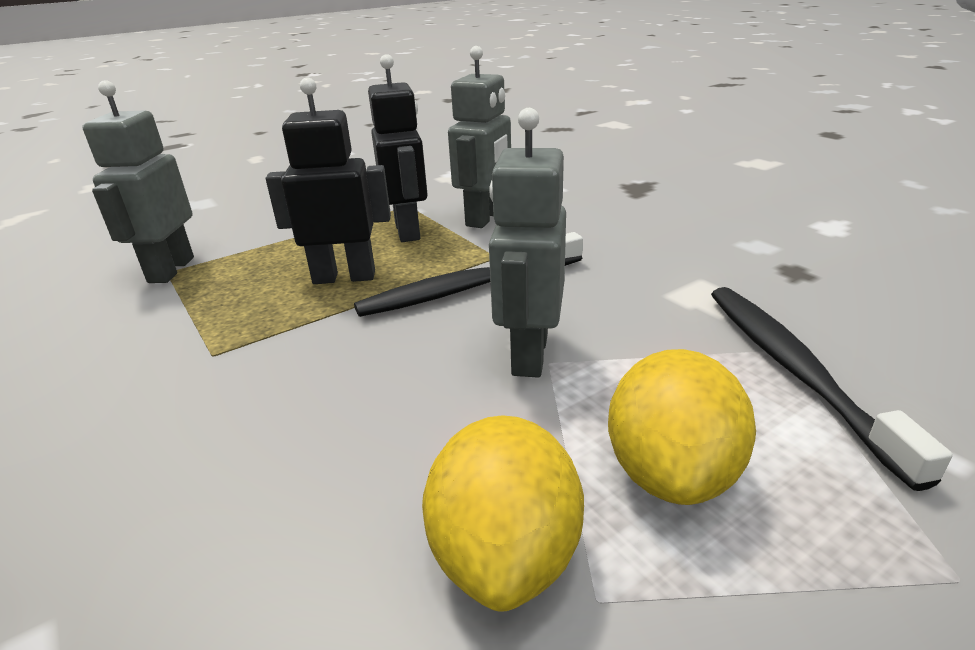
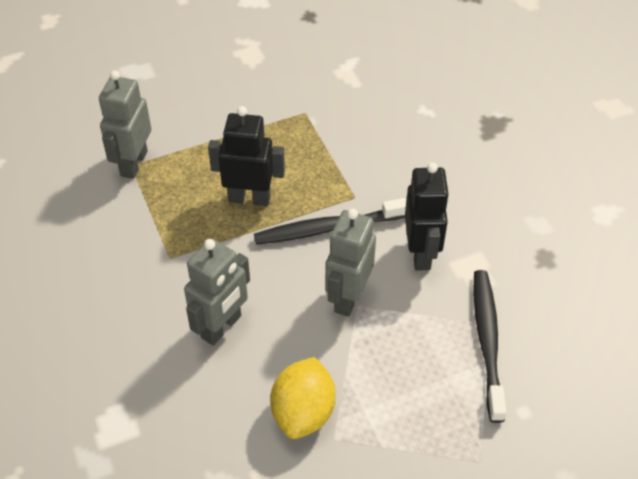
camera: 10 degrees right, 20 degrees up
(408, 231) = (299, 150): black robot -> black robot (421, 253)
(485, 218) = (359, 145): grey robot -> grey robot (222, 327)
(671, 473) = (390, 389): yellow lemon -> none

